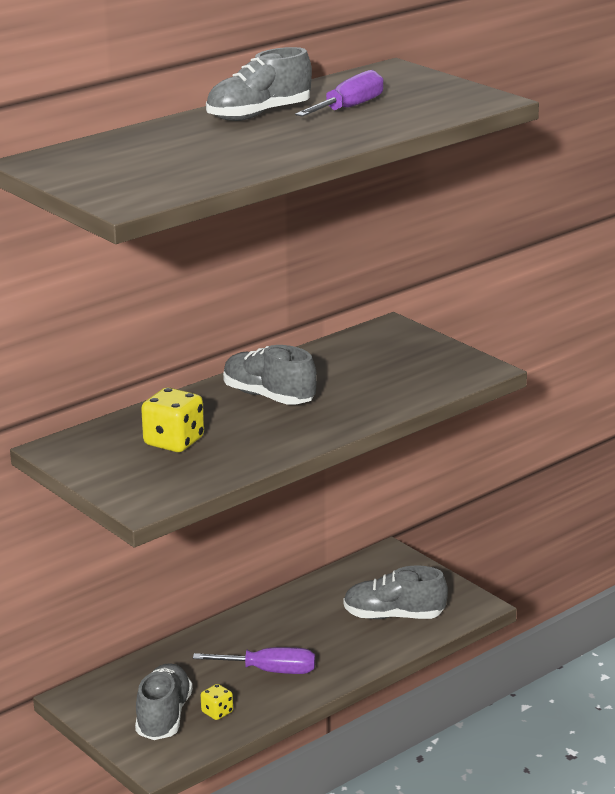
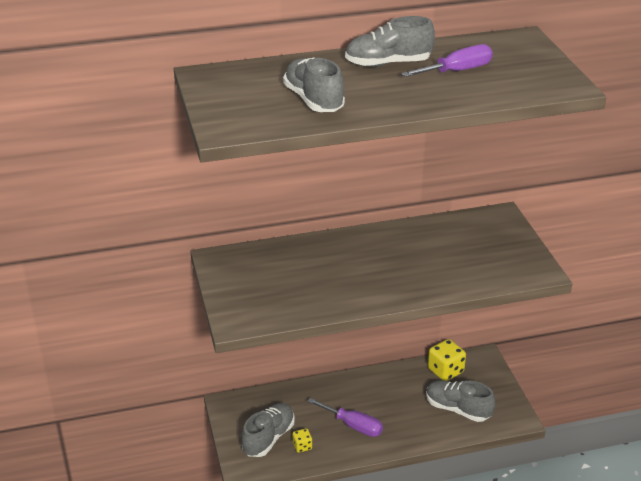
camera: 25 degrees right, 10 degrees up
(174, 442) = (291, 275): yellow dice -> yellow dice (445, 371)
(269, 397) = (377, 254): grey shoe -> grey shoe (313, 100)

